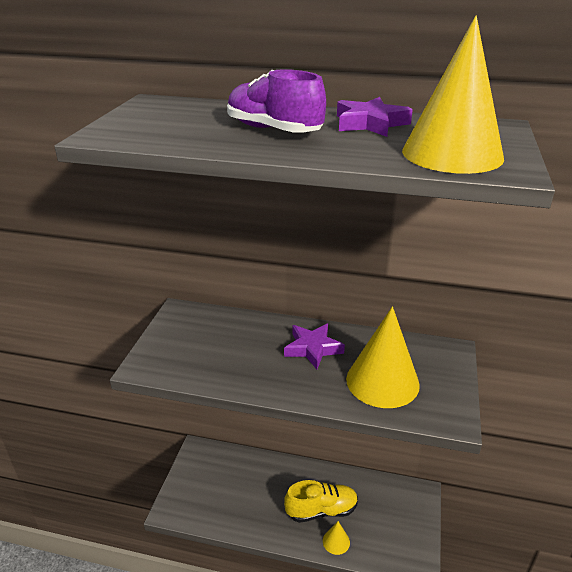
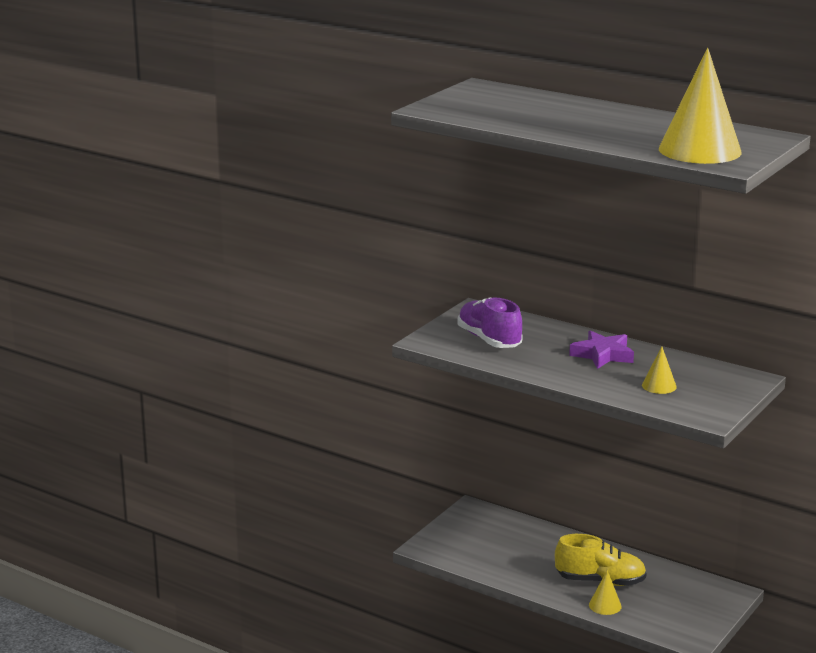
camera: 20 degrees right, 10 degrees down
(273, 130) = (570, 119): purple shoe -> purple shoe (489, 340)
(370, 123) = (659, 123): purple star -> none
(382, 381) = (659, 386): yellow cone -> yellow cone, size x0.46

